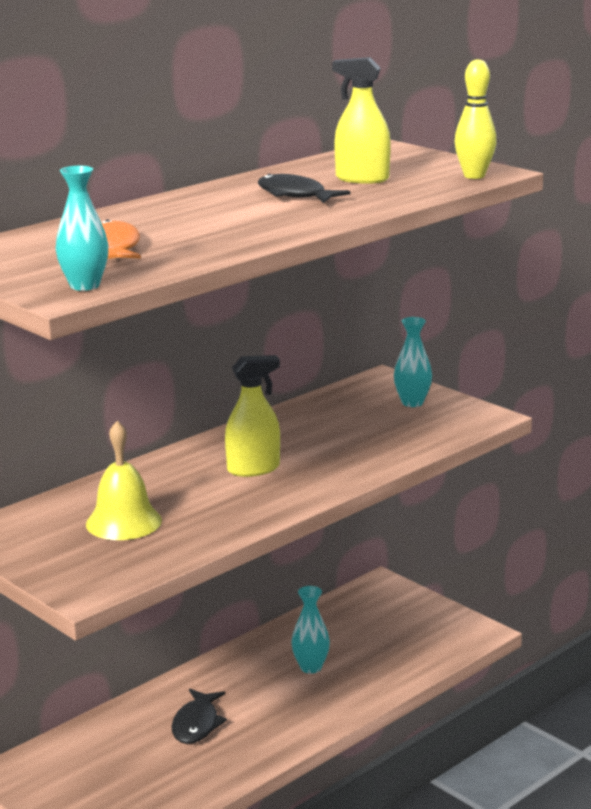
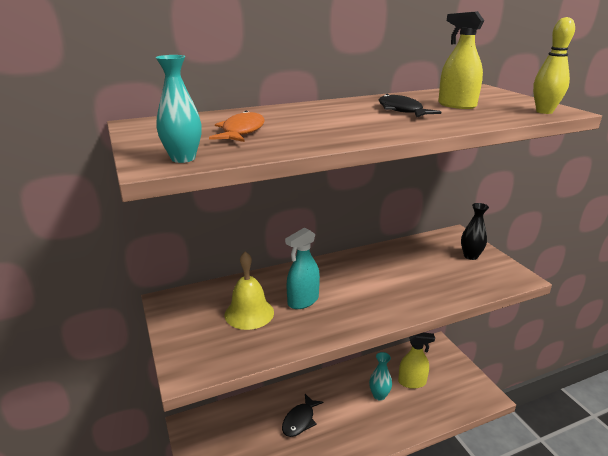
camera: 20 degrees right, 5 degrees up
(193, 495) = (303, 301): none -> turquoise spray bottle
(253, 469) = (350, 287): yellow spray bottle -> yellow spray bottle (412, 382)
(412, 403) = (470, 256): turquoise vase -> black vase

